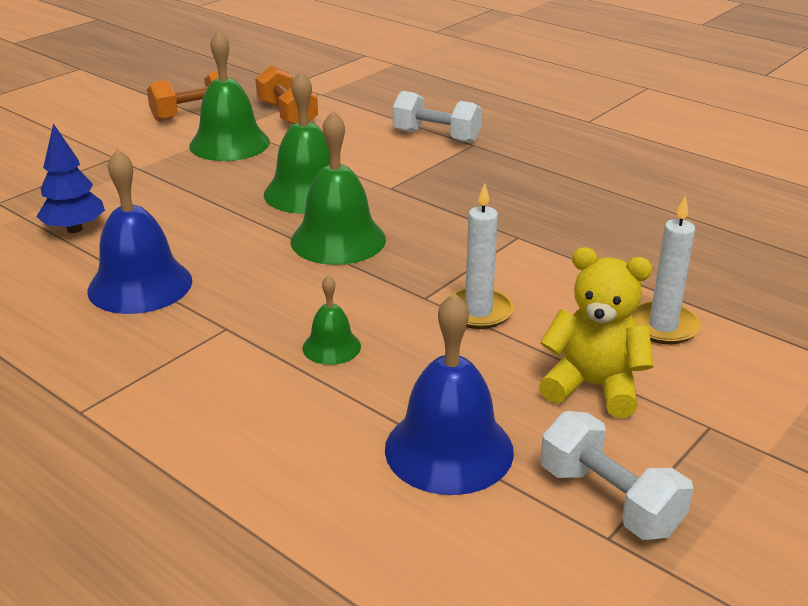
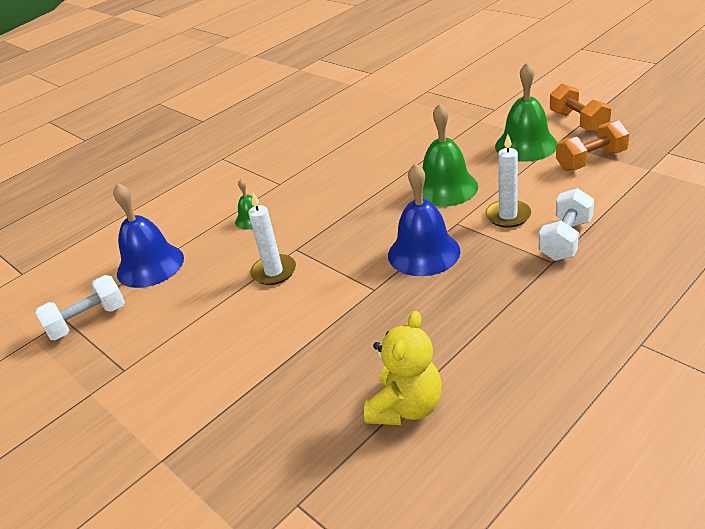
camera: 100 degrees right, 5 degrees up
(74, 229) = (393, 119): blue tree -> none
(140, 285) = (328, 151): blue bell -> blue bell (423, 253)
(338, 240) = (374, 208): green bell -> none
(593, 387) = (180, 320): yellow teddy bear -> yellow teddy bear (406, 407)
(663, 326) = (234, 360): white candle -> white candle (508, 216)

